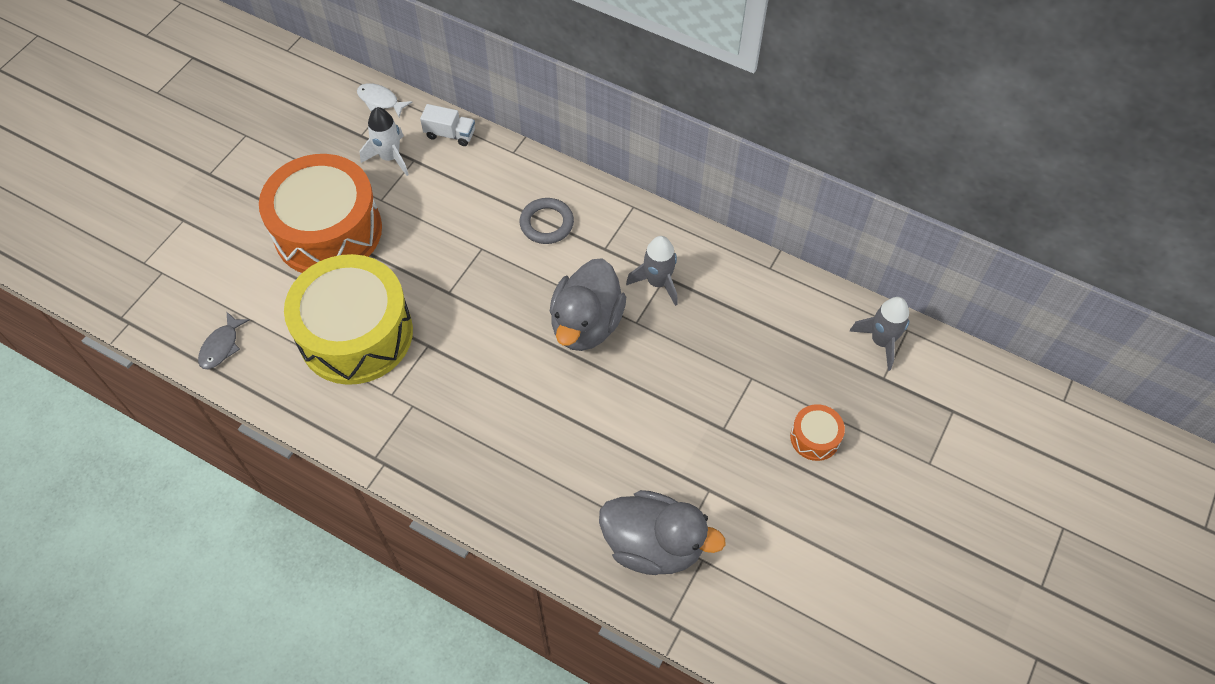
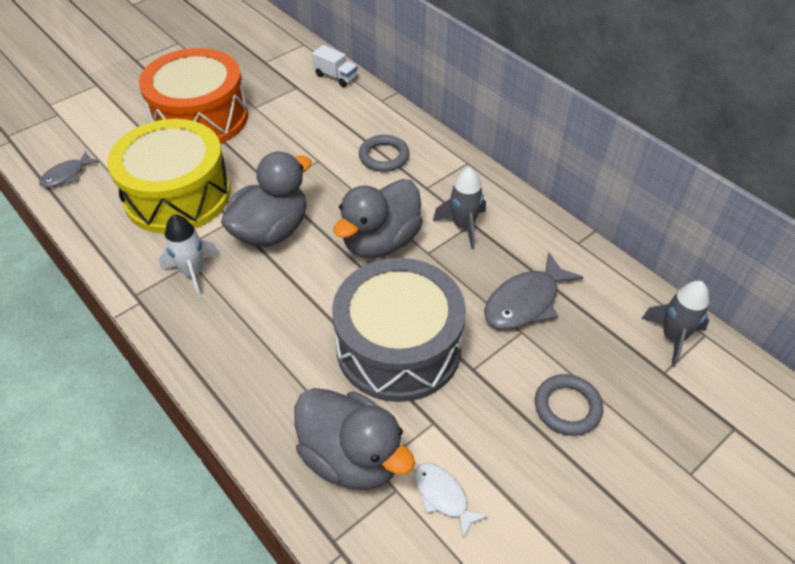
camera: 20 degrees right, 10 degrees down
(380, 101) = (293, 43): white fish -> white fish (443, 496)
(390, 157) = (279, 81): white rocket -> white rocket (193, 272)
(473, 345) = (271, 231): none -> grey duck
(650, 429) = (398, 347): none -> grey drum
(744, 346) = (525, 302): none -> grey fish
(815, 438) = (567, 407): orange drum -> grey ring

